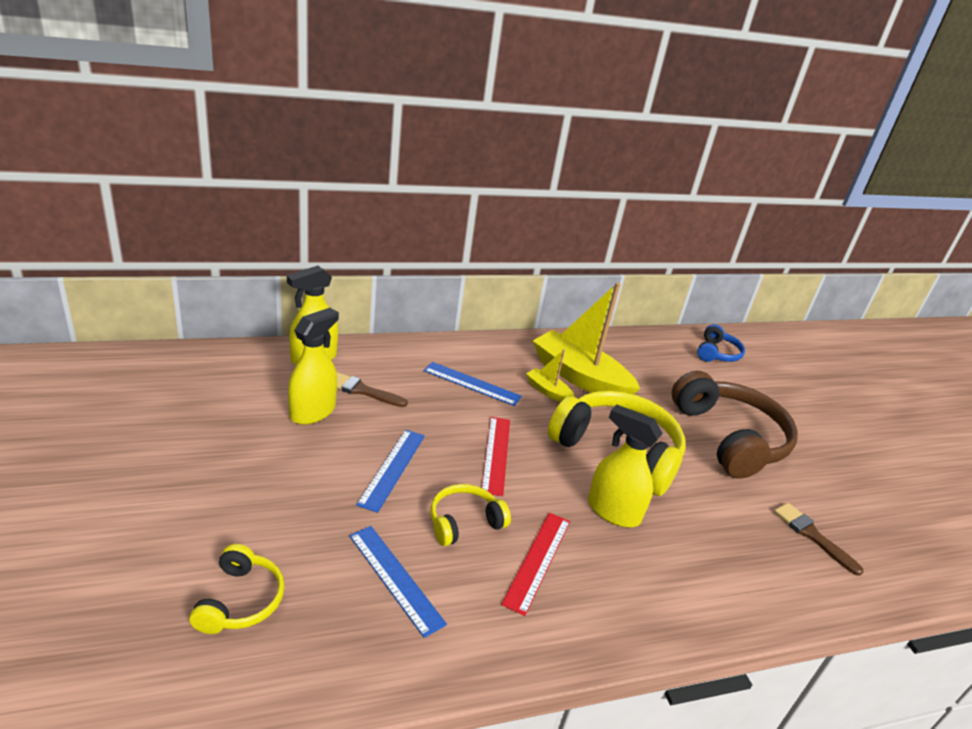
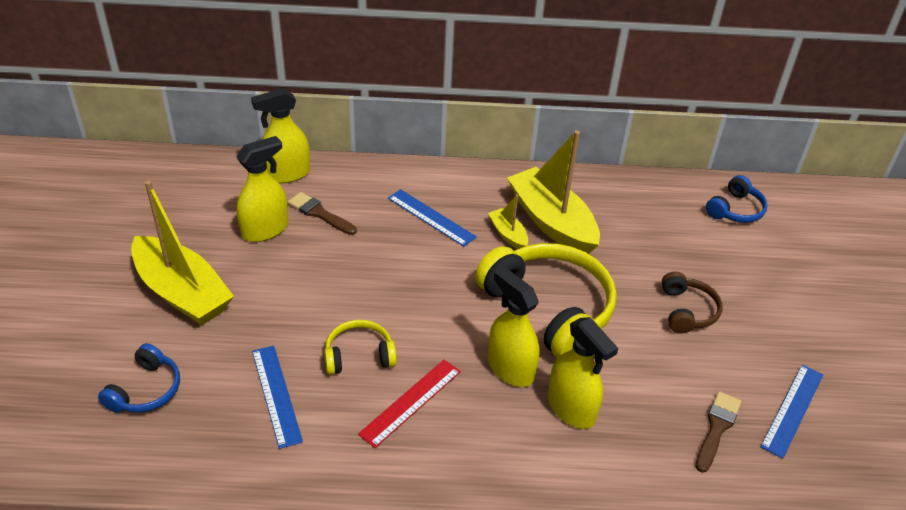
camera: 20 degrees right, 10 degrees up
(240, 600) = (146, 390): yellow headphones -> blue headphones
(245, 485) = (182, 293): none -> yellow boat
(392, 468) = (315, 295): blue ruler -> blue ruler (792, 409)
(496, 454) = (420, 294): red ruler -> none
(686, 540) = (571, 408): none -> yellow spray bottle
(729, 438) = (687, 311): brown headphones -> brown headphones, size x0.50
(812, 535) = (717, 428): brown brush -> brown brush turned 45 degrees clockwise

